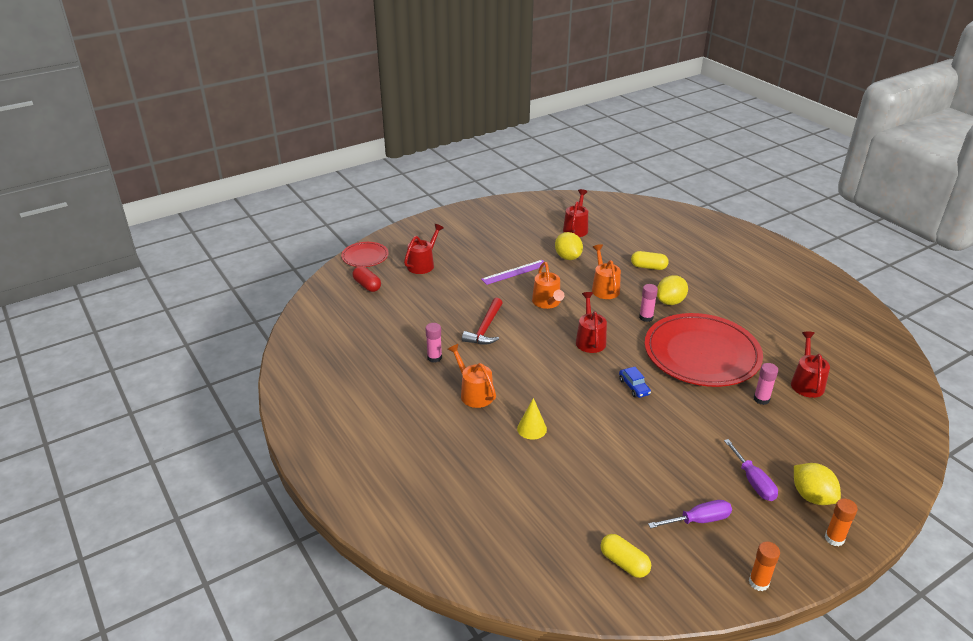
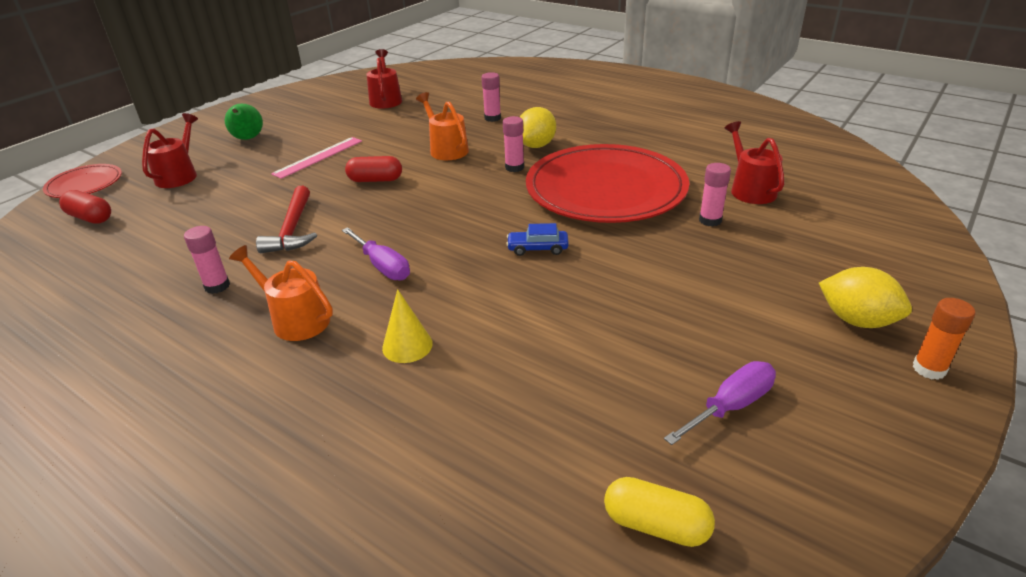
camera: 20 degrees left, 0 degrees up
(471, 243) = (248, 139): none -> green pear
(515, 272) = (318, 157): purple ruler -> pink ruler
(547, 303) = (375, 180): orange watering can -> red capsule
(568, 257) = (386, 128): yellow lemon -> none
(590, 340) = (451, 208): red watering can -> none
(634, 387) = (537, 248): blue car -> blue car turned 135 degrees clockwise
(648, 267) = (492, 118): yellow capsule -> pink glue stick
(753, 481) = (769, 324): purple screwdriver -> purple screwdriver (382, 266)
(758, 582) = (882, 478): orange glue stick -> none

